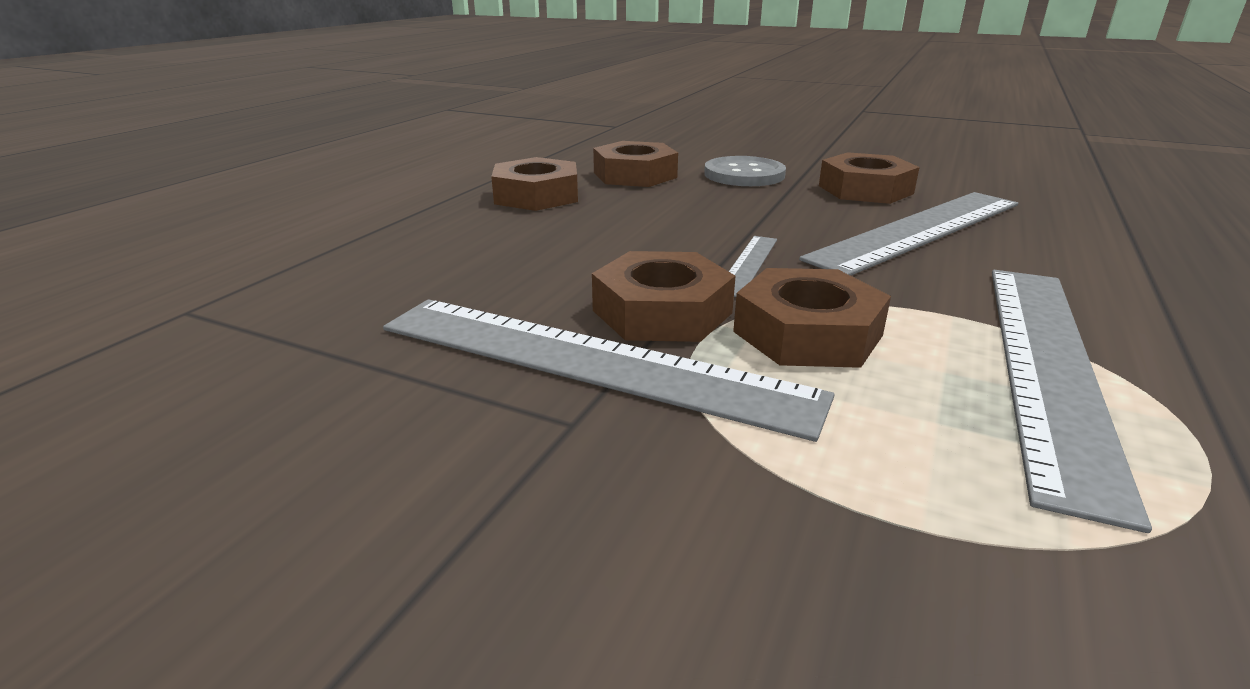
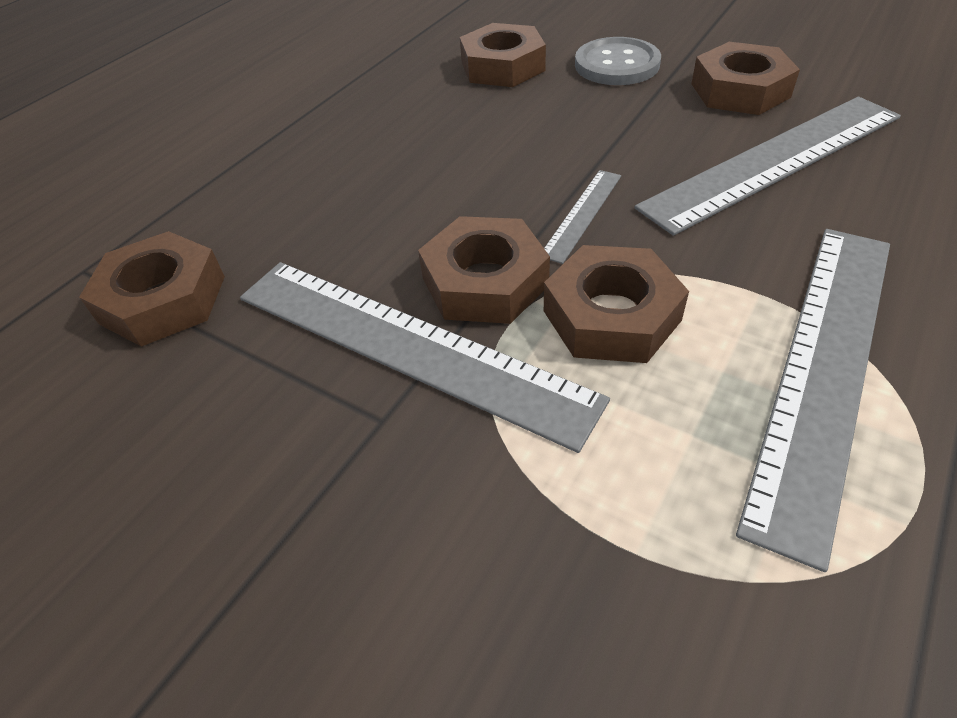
camera: 10 degrees right, 20 degrees up
(536, 196) = (398, 103): brown nut -> brown nut (163, 299)

